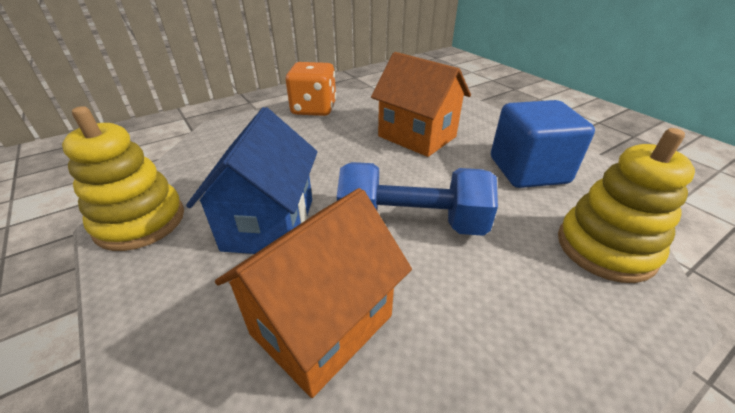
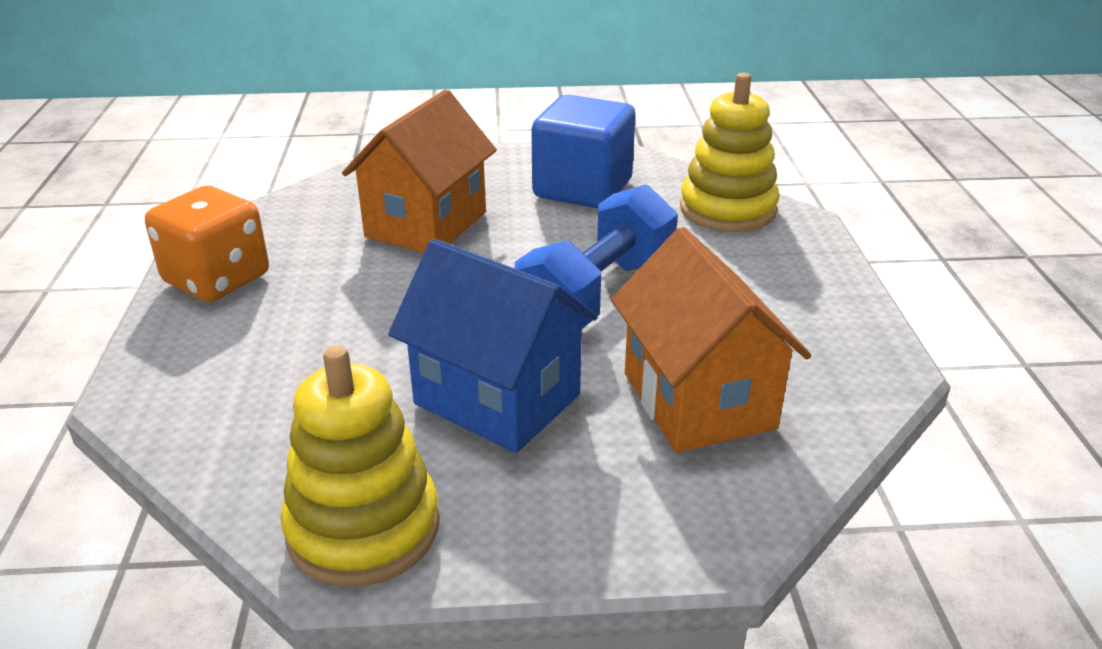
camera: 60 degrees left, 5 degrees down
(417, 136) = (426, 224): orange house -> orange house turned 45 degrees counterclockwise

